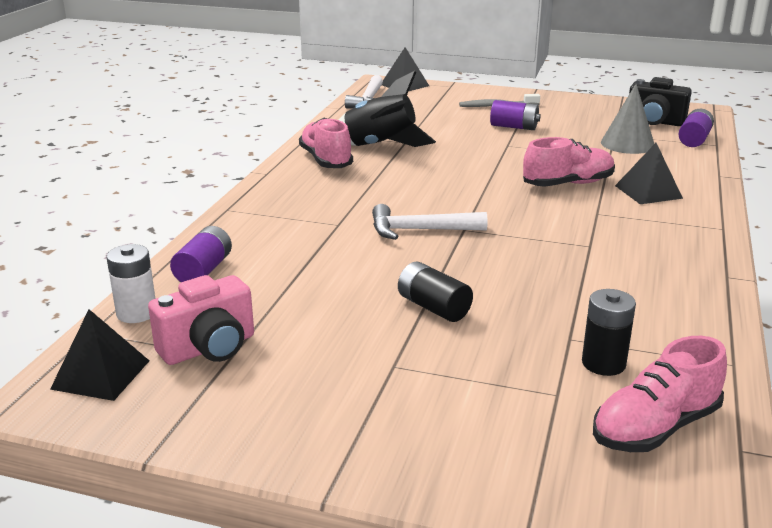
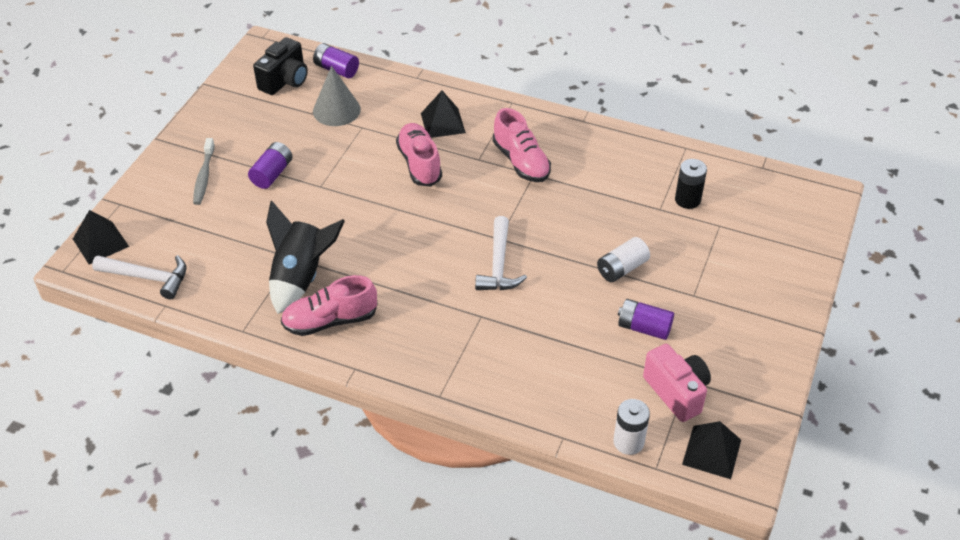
camera: 85 degrees left, 20 degrees up
(203, 270) = (560, 404): purple battery -> purple battery (644, 328)
(433, 307) = (621, 269): black battery -> white battery
(655, 427) = (747, 193): pink shoe -> pink shoe (521, 162)

